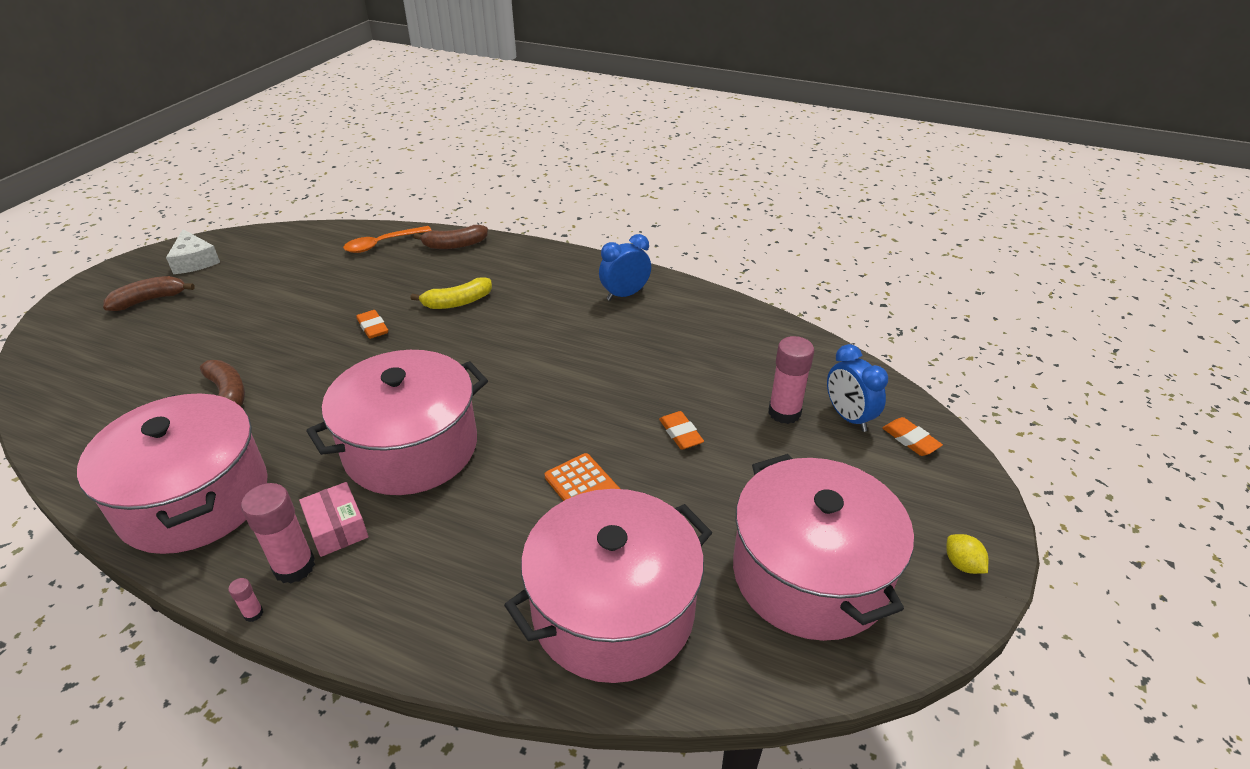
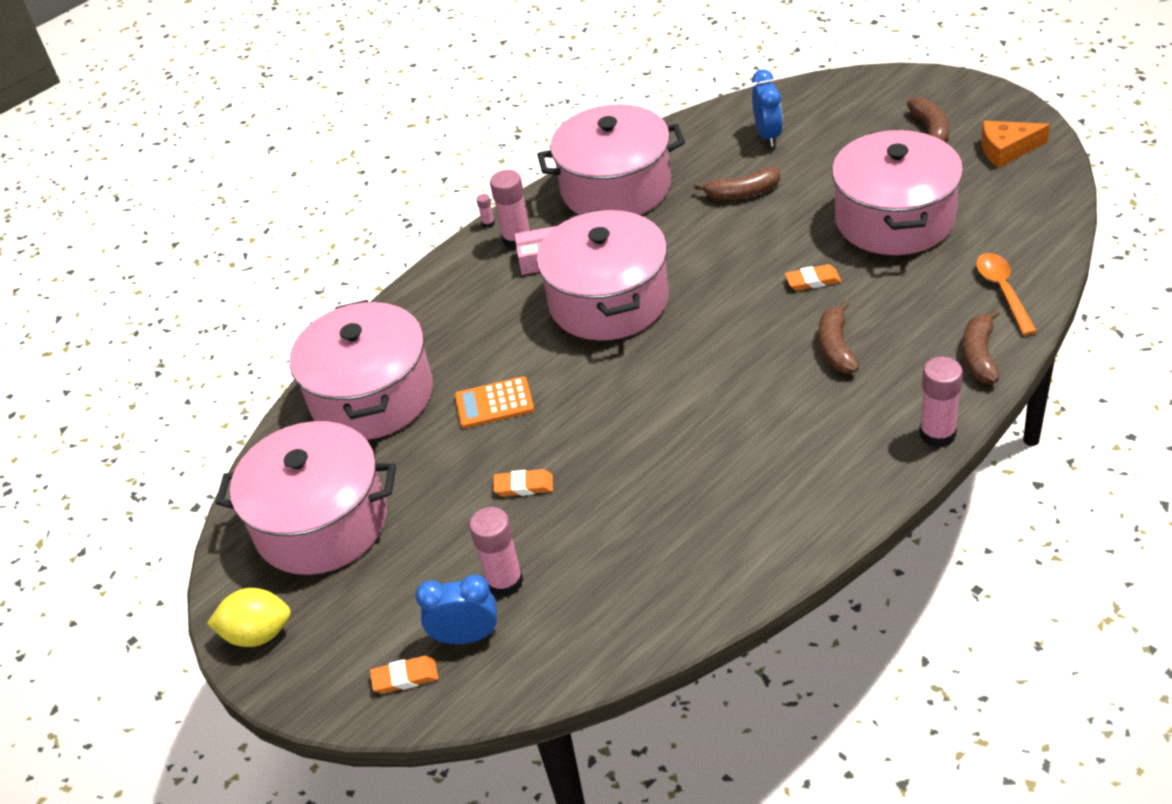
camera: 120 degrees right, 5 degrees up
(194, 261) = (1006, 150): white cheese -> orange cheese
(286, 300) = (894, 219): none -> pink pot
(457, 302) = (836, 347): yellow banana -> brown banana
(537, 250) = (937, 434): none -> pink glue stick
(625, 295) = (791, 501): blue clock -> blue clock (768, 135)
(962, 564) = (258, 634): yellow lemon -> yellow lemon, size x1.77

